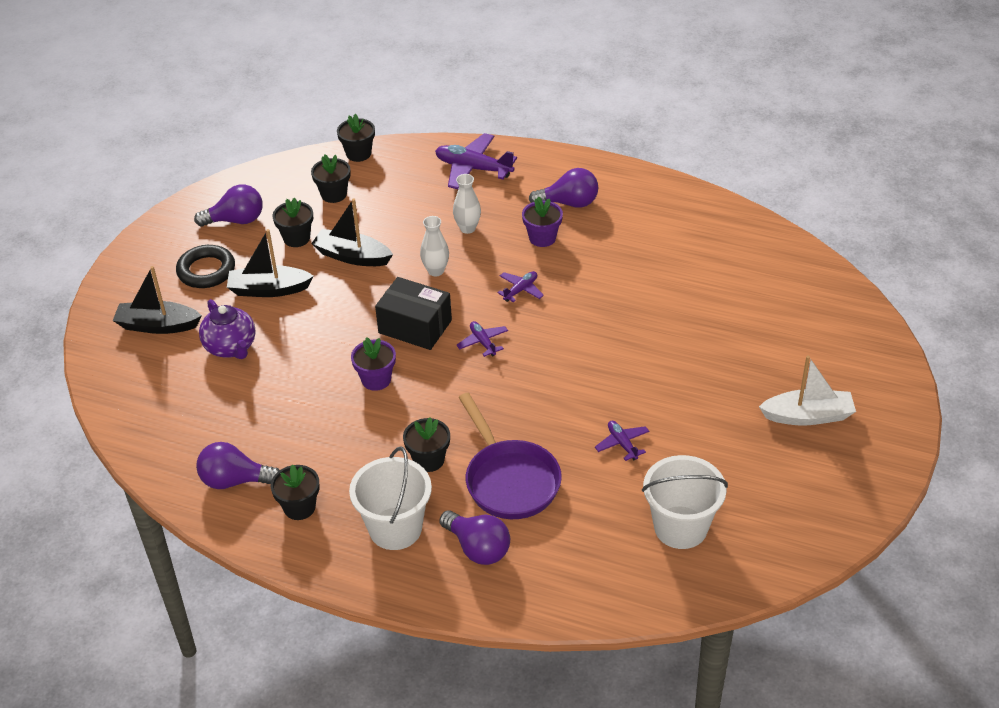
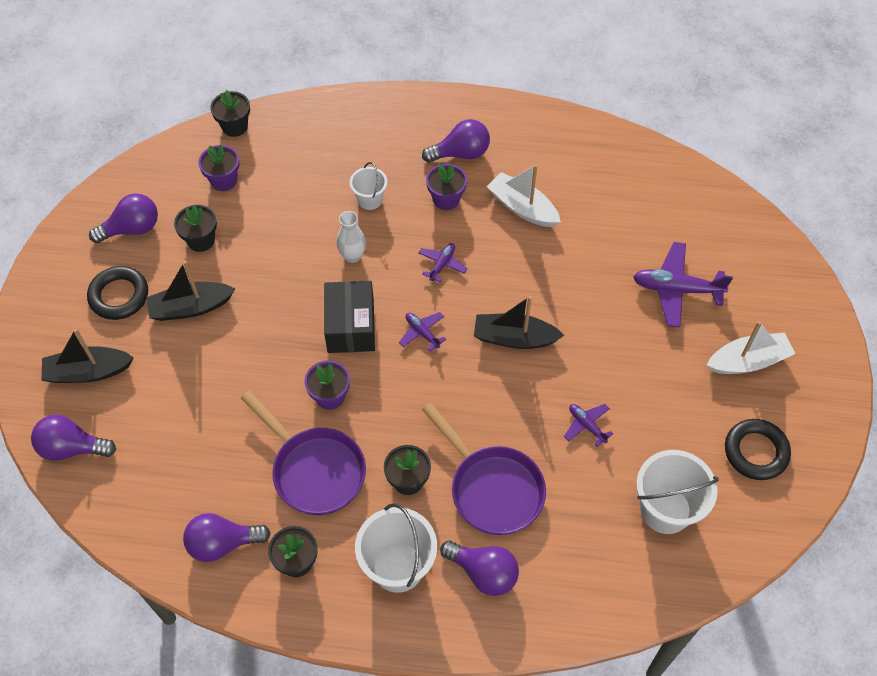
camera: 15 degrees left, 15 degrees up
(122, 382) = (72, 448): none -> purple light bulb
(231, 347) = (172, 385): purple teapot -> none
(334, 194) = (224, 180): black flower pot -> purple flower pot
(341, 436) = (314, 470): none -> purple pan
(352, 256) = (264, 253): black boat -> black boat (514, 338)
(415, 326) = (350, 326): black box -> black box turned 75 degrees clockwise
(467, 228) = (370, 200): white vase -> white bucket
(473, 168) = (355, 127): purple plane -> purple plane (676, 289)
(616, 255) = (522, 208): none -> white boat
(791, 494) = (756, 452): none -> black ring

